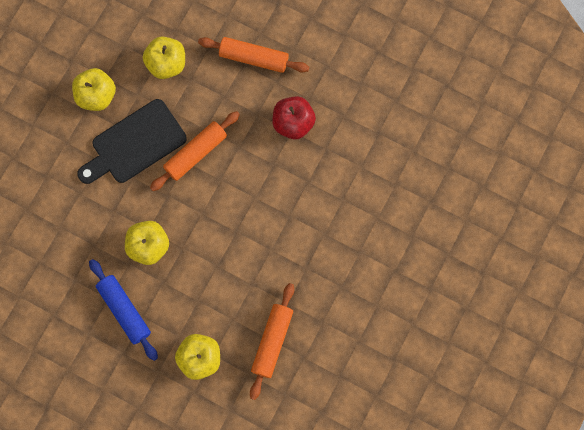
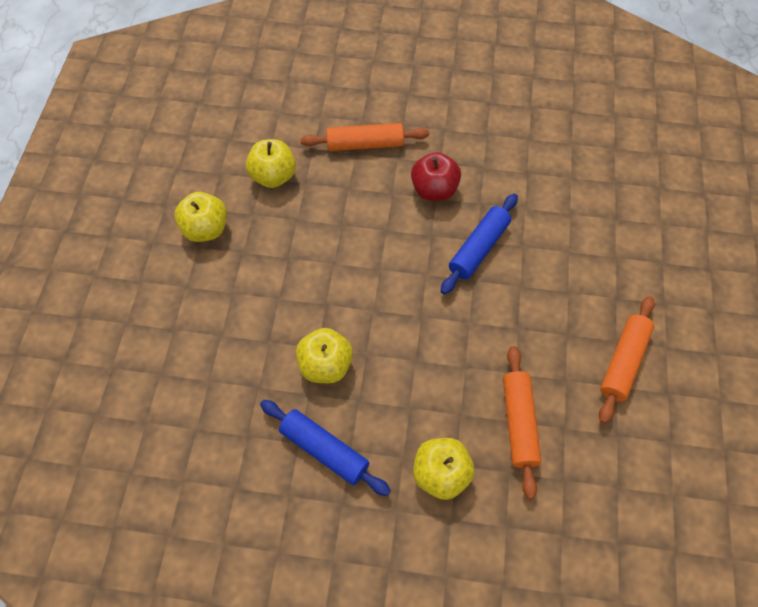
camera: 20 degrees left, 15 degrees down
(135, 144) = (267, 263): black cutting board -> none
(196, 153) = (341, 251): orange rolling pin -> orange rolling pin (623, 362)
(306, 189) = (478, 248): none -> blue rolling pin

